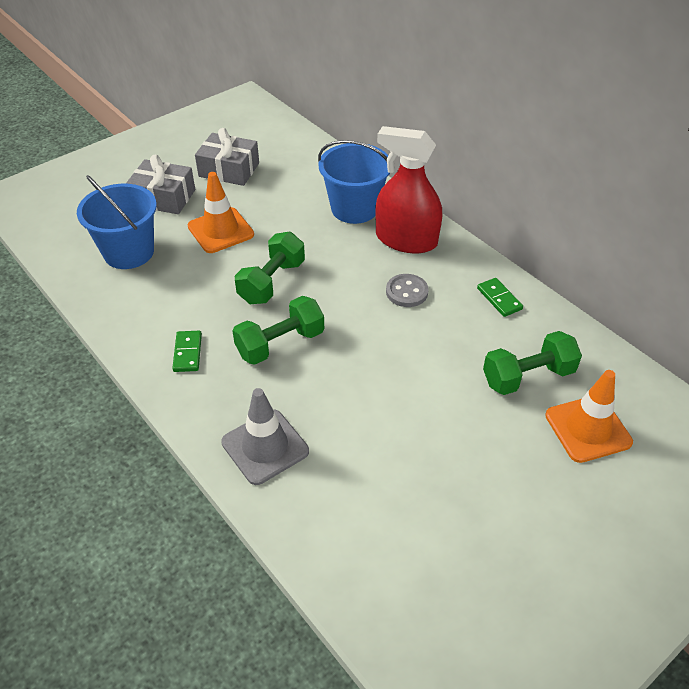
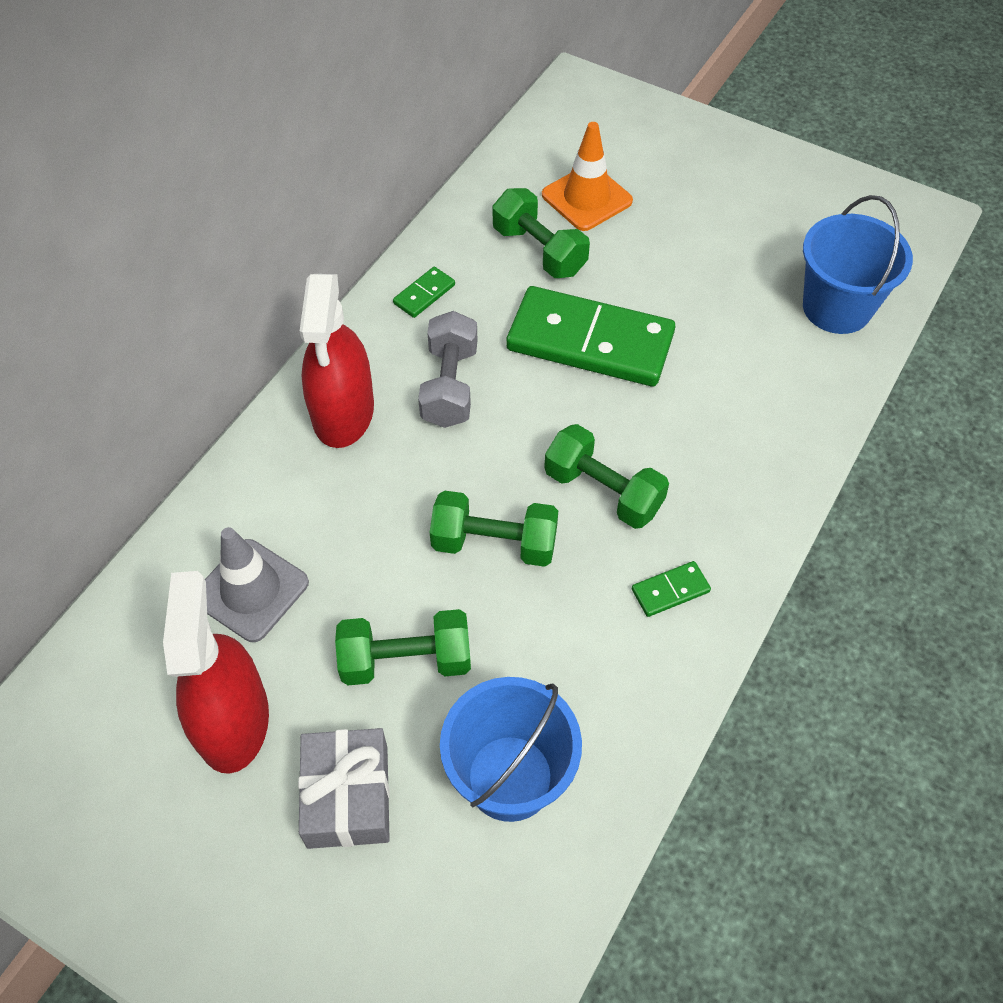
camera: 110 degrees left, 10 degrees up
(220, 230) = (406, 660): orange traffic cone -> green dumbbell
(229, 170) = (233, 720): grey gift -> red spray bottle
(265, 447) = (760, 451): grey traffic cone -> grey traffic cone (251, 590)
(354, 208) = (289, 494): blue bucket -> blue bucket (836, 307)
(407, 292) = (450, 386): grey button -> grey dumbbell
(417, 378) = (590, 341): none -> green domino

